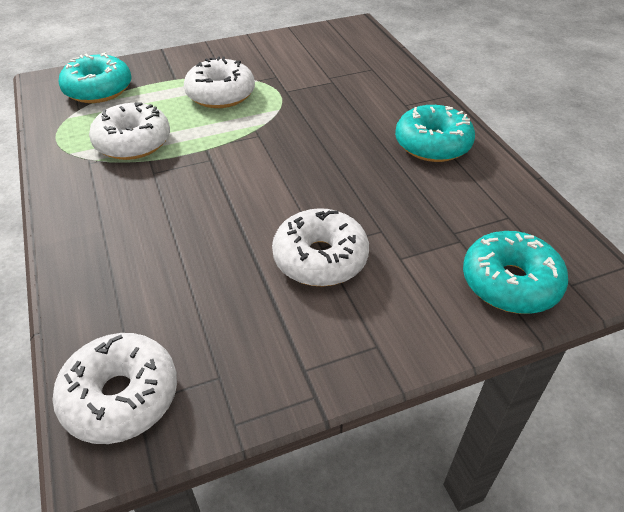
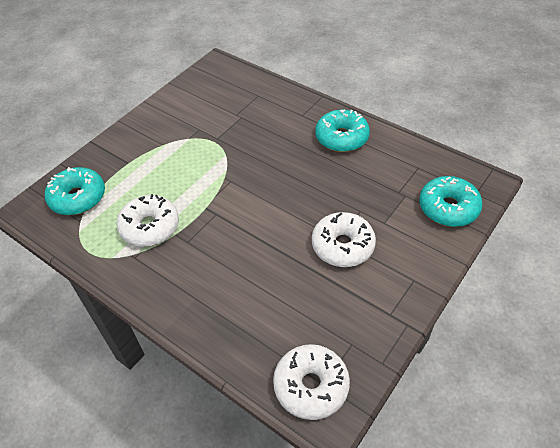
camera: 30 degrees left, 5 degrees up
(220, 94) = (174, 161): white donut -> none

